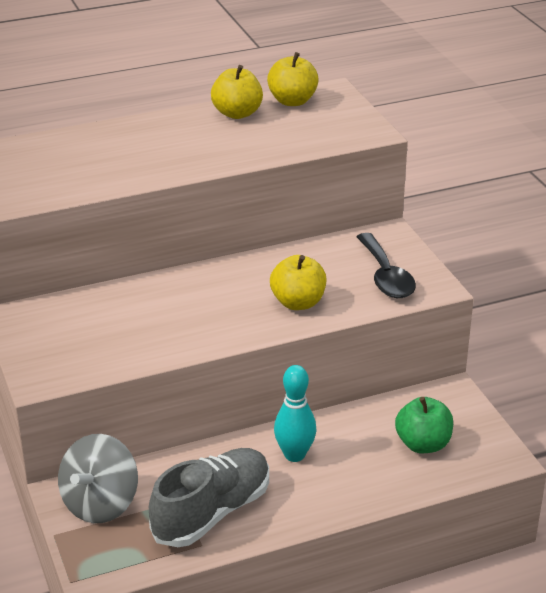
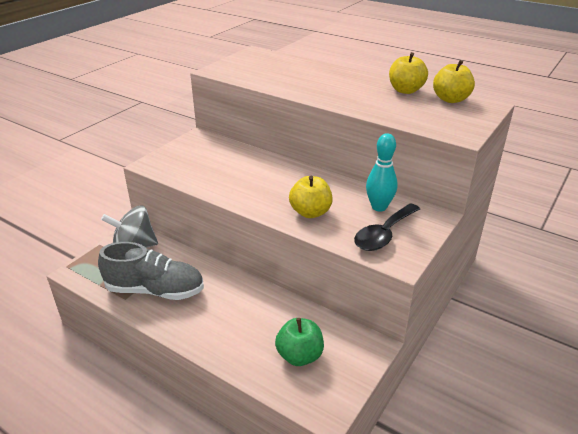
camera: 55 degrees right, 0 degrees up
(294, 455) = (234, 299): turquoise bowling pin -> turquoise bowling pin (379, 207)

